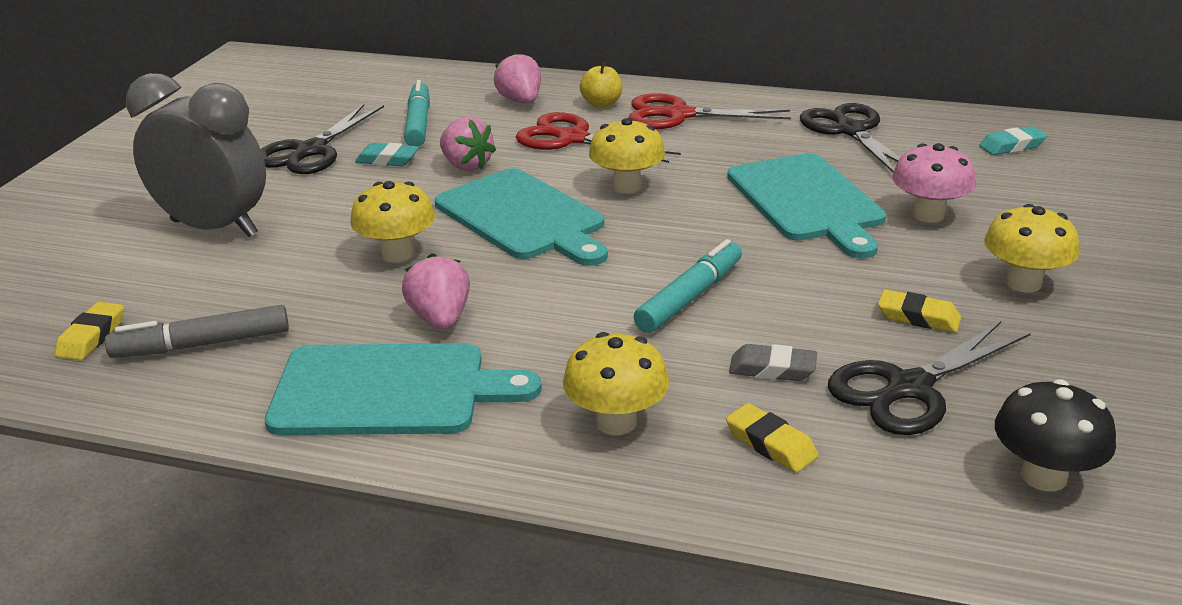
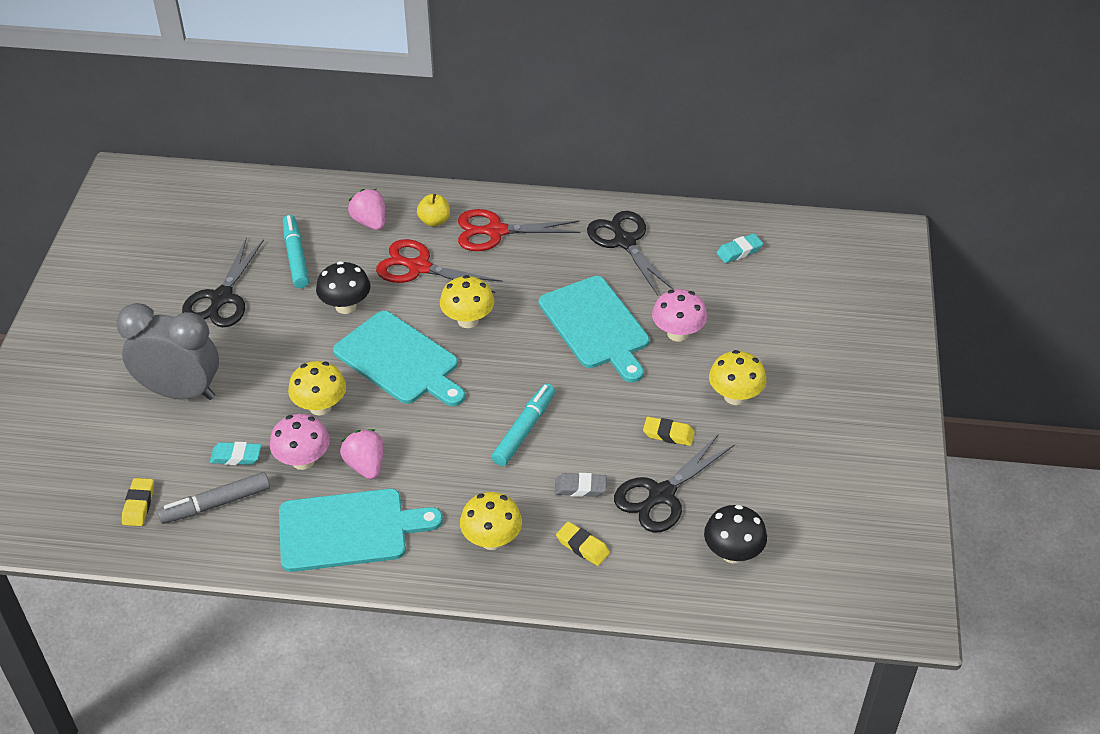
camera: 10 degrees left, 15 degrees up
(350, 307) = (303, 460): none -> pink mushroom
(387, 160) = (284, 304): turquoise eraser -> turquoise eraser (236, 456)
(466, 165) = (345, 306): pink strawberry -> black mushroom

